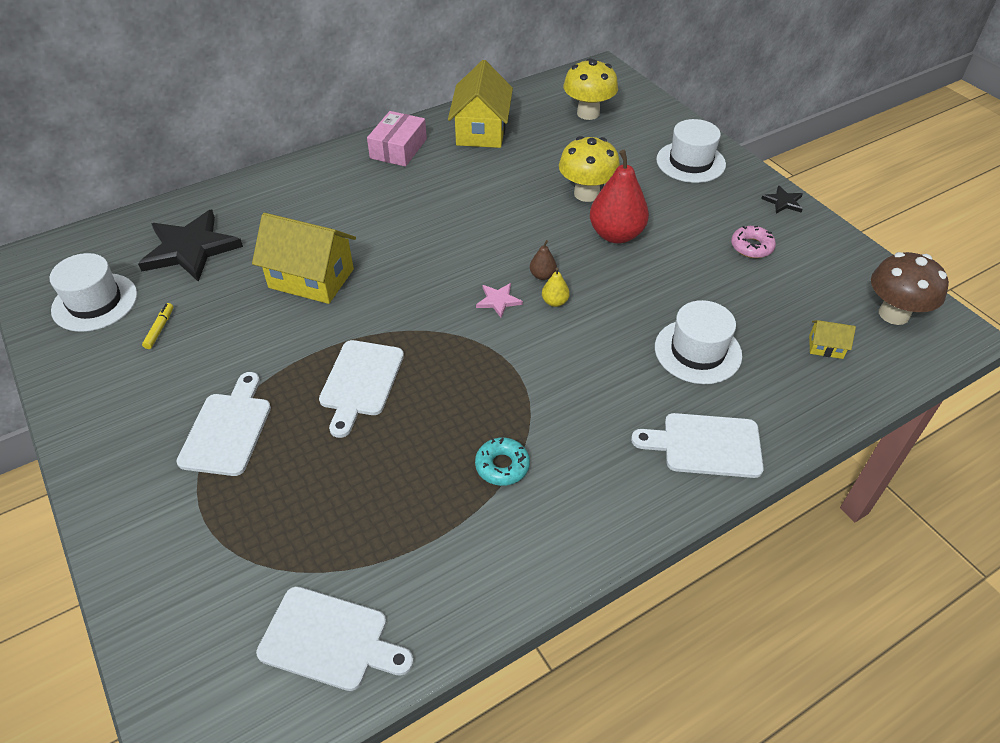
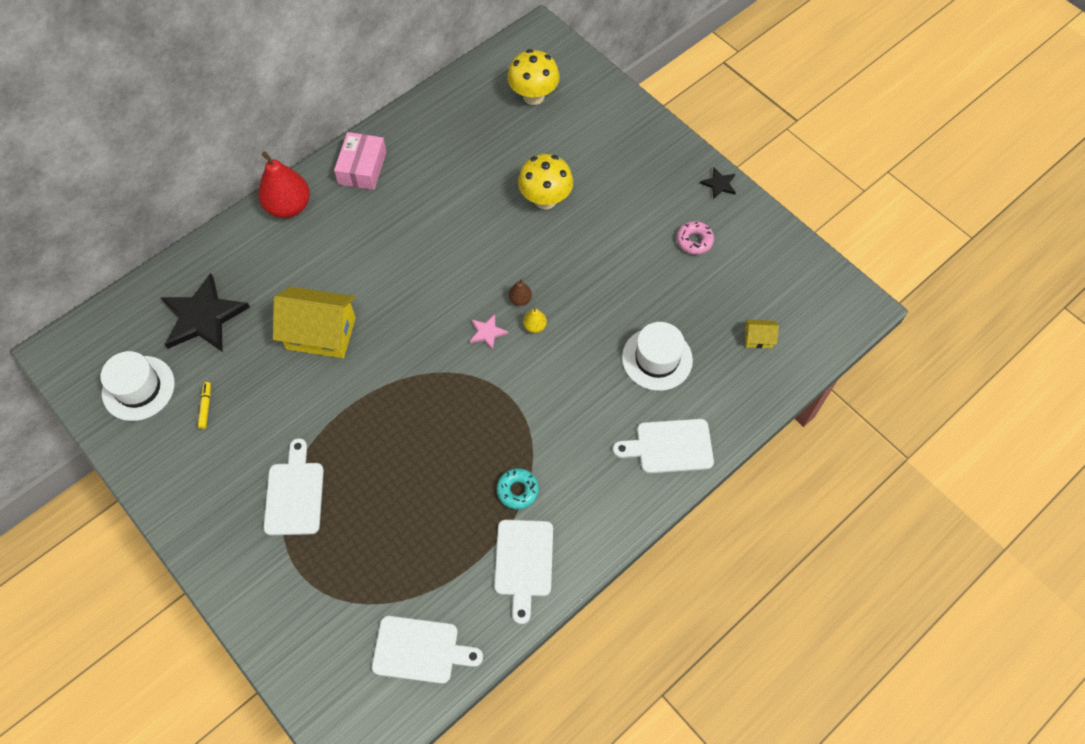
camera: 10 degrees left, 15 degrees up
(360, 382) = (390, 432): white cutting board -> white cutting board (523, 562)
(481, 131) = (436, 133): yellow house -> none
(616, 234) = (577, 244): red pear -> red pear (289, 206)
(690, 162) = (634, 147): white hat -> none
(893, 314) = (812, 296): brown mushroom -> none

